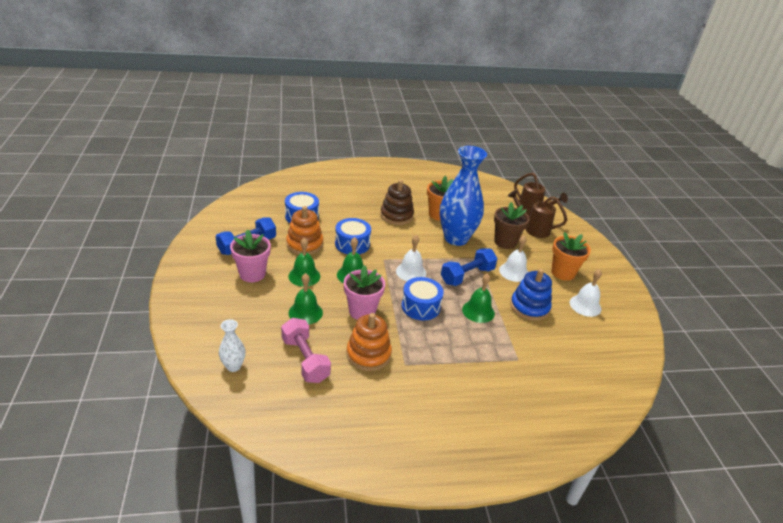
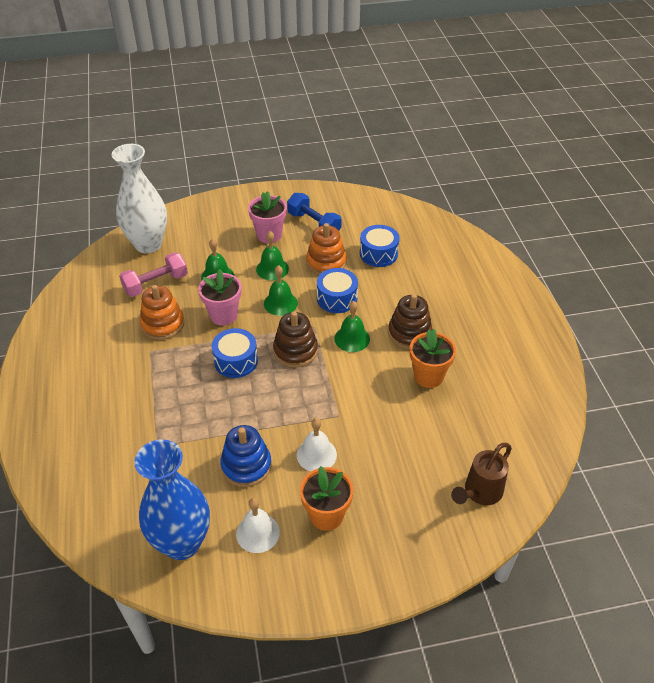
camera: 90 degrees right, 10 degrees up
(233, 366) = (148, 244): white vase -> white vase, size x2.26
(411, 272) = (295, 351): white bell -> brown stacking toy
(456, 238) = (376, 394): blue vase -> blue vase (182, 543)
(467, 276) = (298, 404): blue dumbbell -> none
(478, 311) = (233, 412): green bell -> green bell (352, 338)
(505, 242) = (384, 449): brown flower pot -> none
(533, 229) = (430, 489): brown watering can -> none

